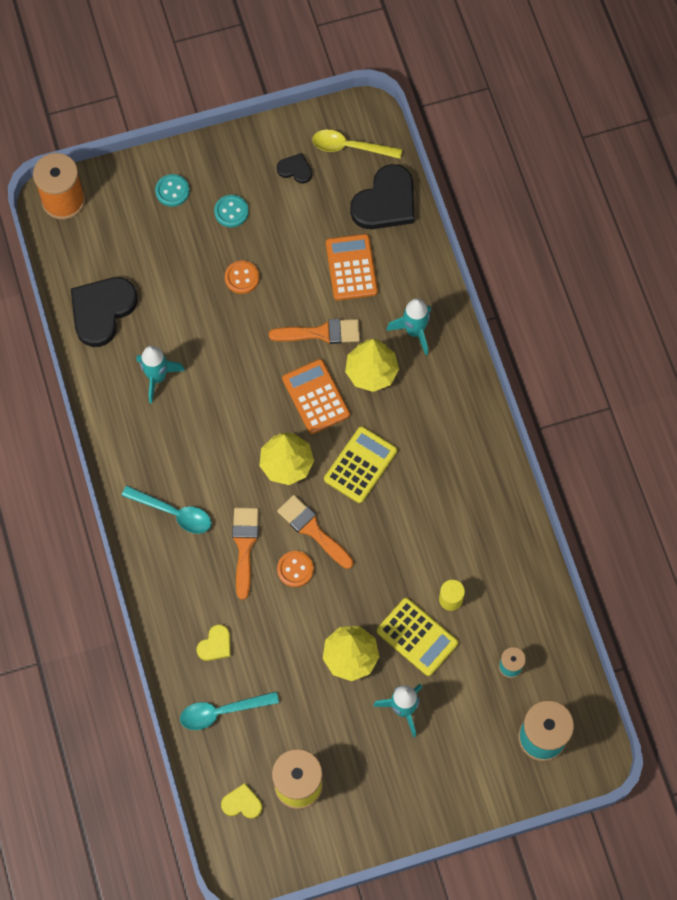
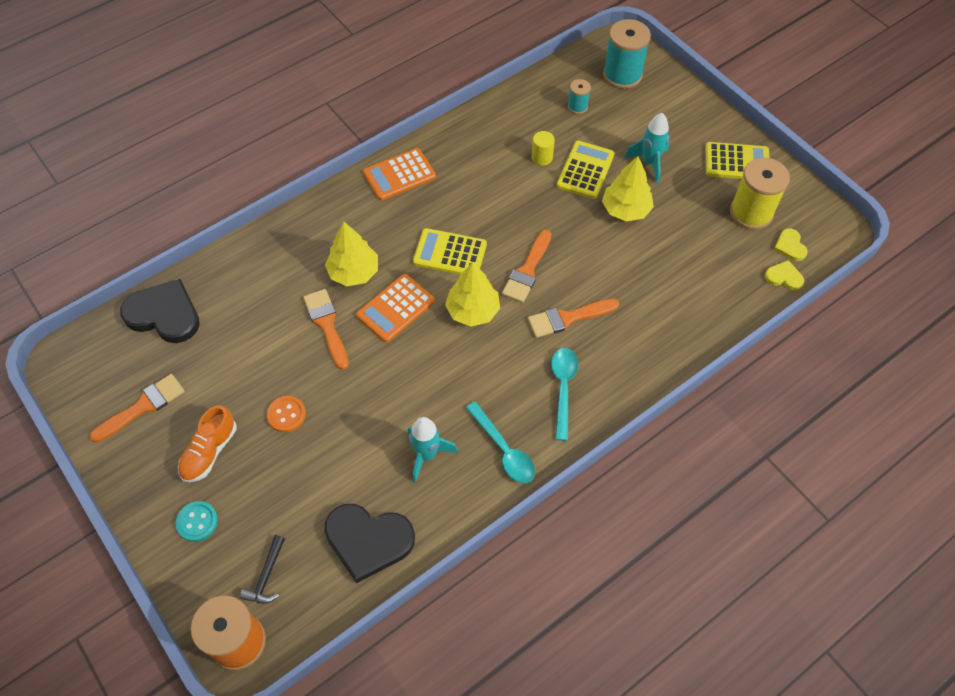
camera: 110 degrees left, 10 degrees down
(106, 230) = (266, 576): none -> black hammer
(215, 645) = (669, 310): yellow heart -> yellow heart (784, 277)
(221, 711) = (724, 286): turquoise spoon -> turquoise spoon (504, 450)
(231, 212) = (209, 452): turquoise button -> orange shoe
(295, 169) = (143, 407): black heart -> orange brush
(295, 569) = (570, 272): orange button -> none
(349, 147) = (104, 365): yellow spoon -> none
(351, 267) = (247, 321): orange calculator -> orange calculator (399, 175)
(370, 805) = (737, 162): none -> yellow calculator
(414, 331) = (300, 251): turquoise rocket -> none

